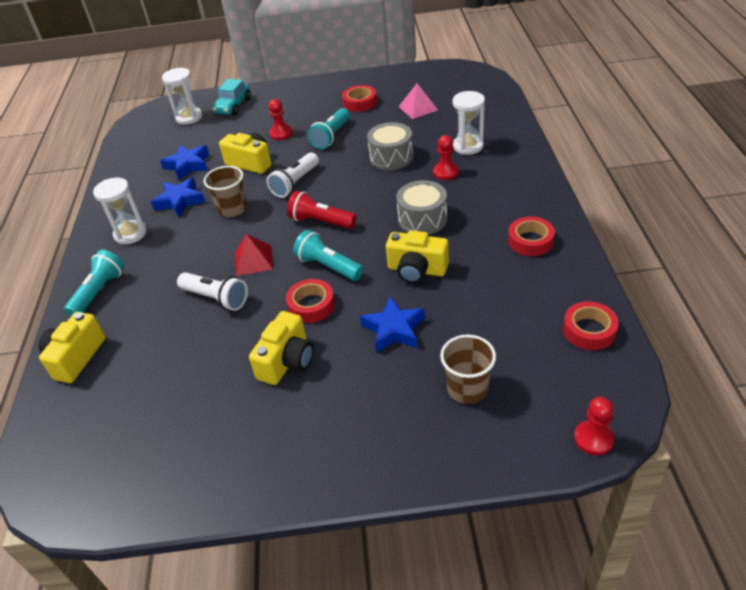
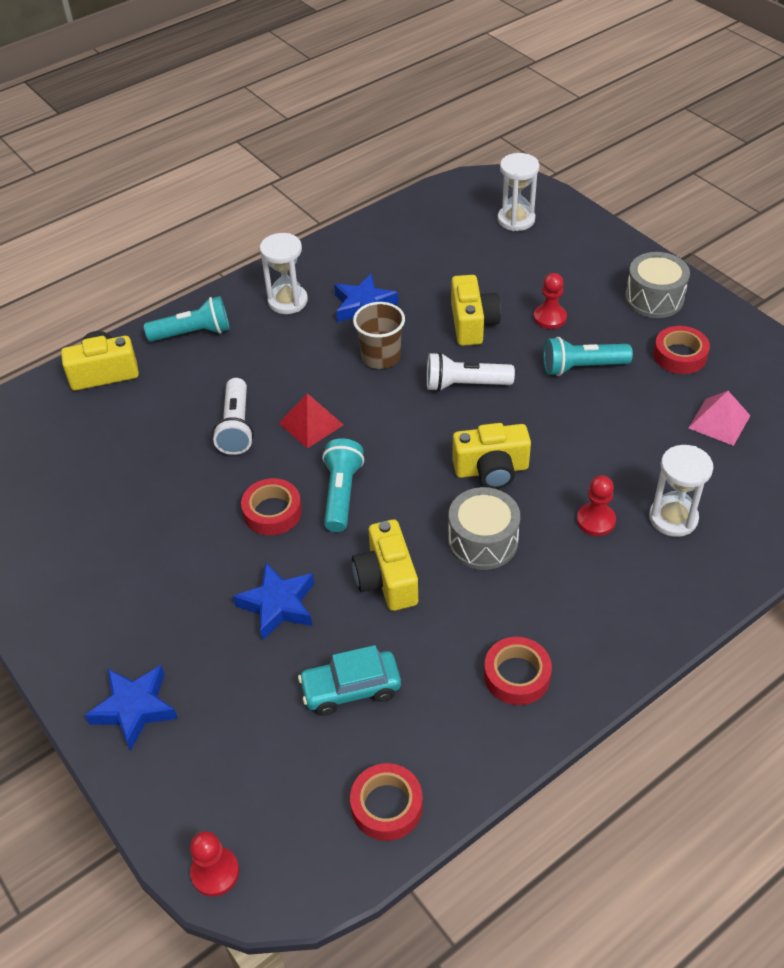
camera: 55 degrees right, 5 degrees up
(188, 165) = (428, 274): blue star -> blue star (134, 709)
(233, 106) = (569, 243): turquoise car -> turquoise car (351, 689)
(287, 361) = (183, 535): yellow camera -> yellow camera (491, 470)
(321, 221) = (412, 446): red flashlight -> none
(391, 157) = (584, 448): grey drum -> grey drum (654, 298)
(467, 388) = (227, 716): brown cup -> none

